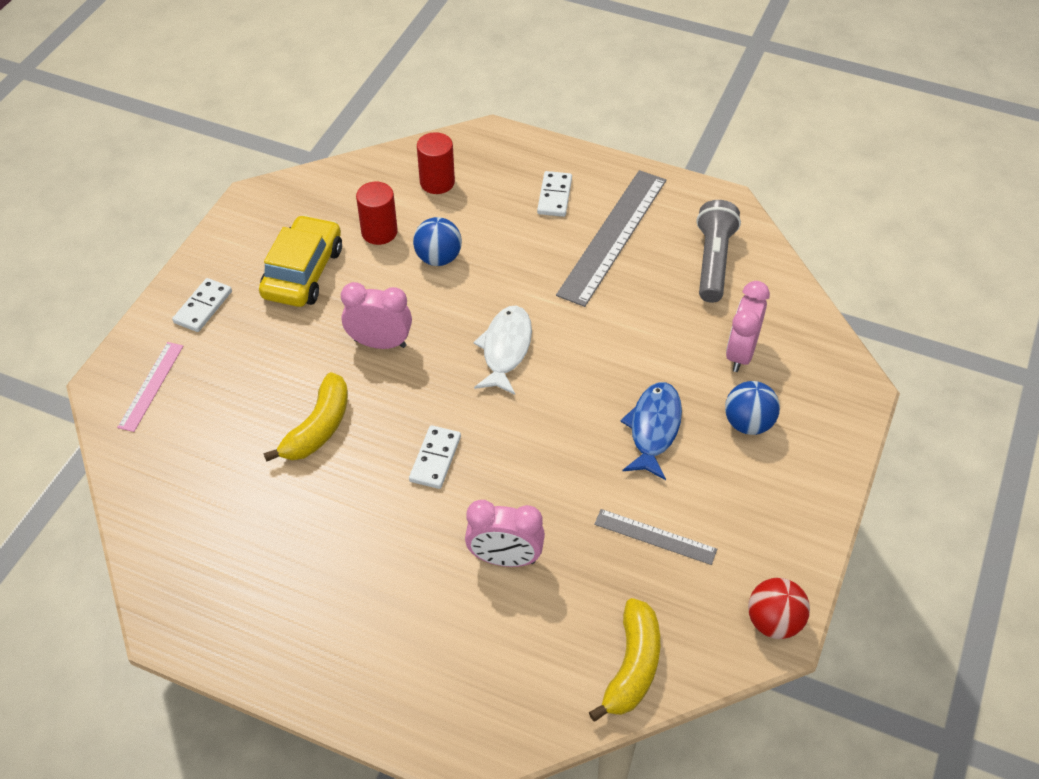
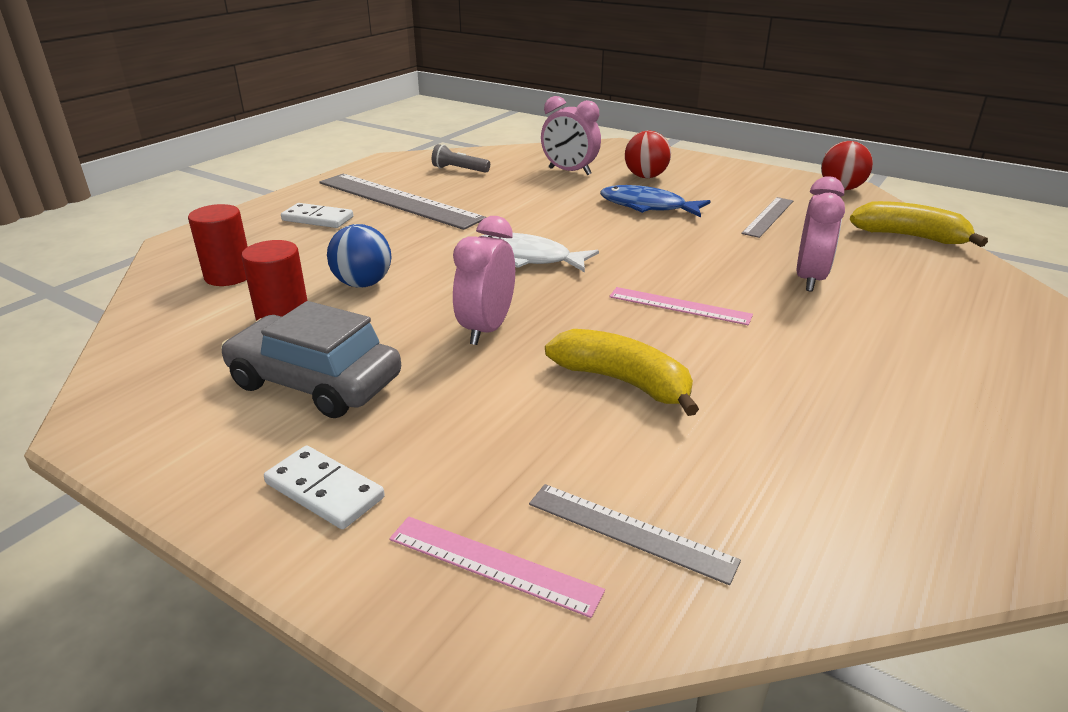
camera: 80 degrees left, 20 degrees down
(174, 440) = (630, 532): none -> grey ruler
(303, 272) = (315, 382): yellow car -> grey car
(435, 459) = (679, 306): white domino -> pink ruler
(713, 261) = (459, 170): grey flashlight -> grey flashlight, size x0.58
(748, 423) = (646, 177): blue ball -> red ball

